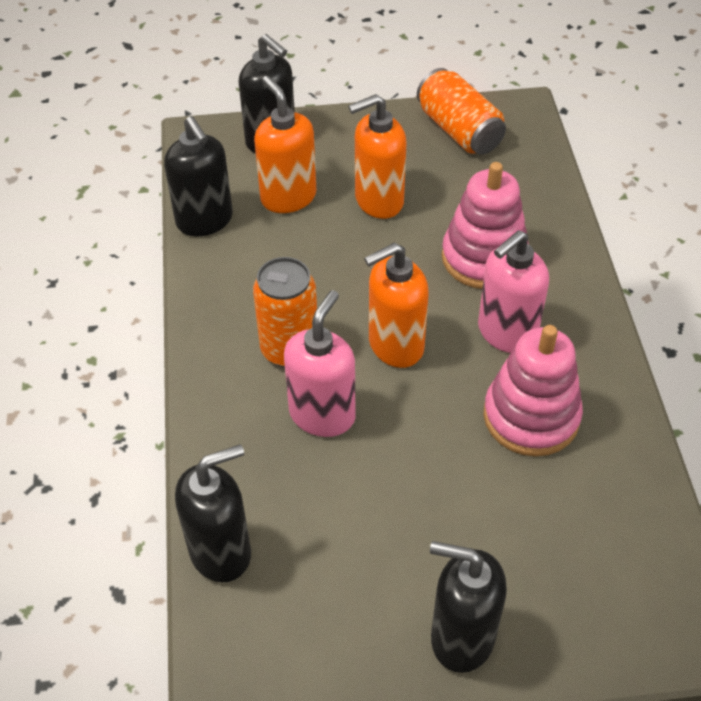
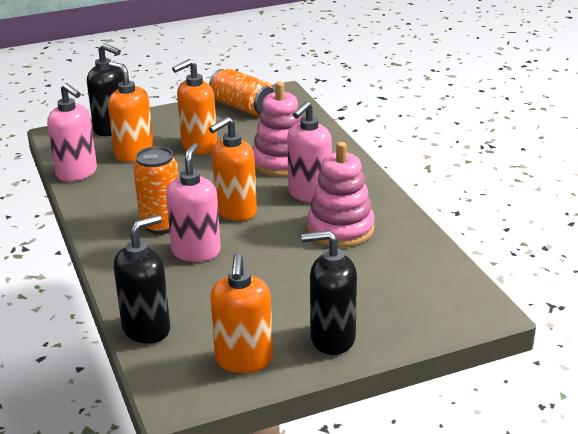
camera: 15 degrees left, 20 degrees down
(205, 220) = (77, 173): black soap dispenser -> pink soap dispenser
(332, 647) = (244, 360): none -> orange soap dispenser

